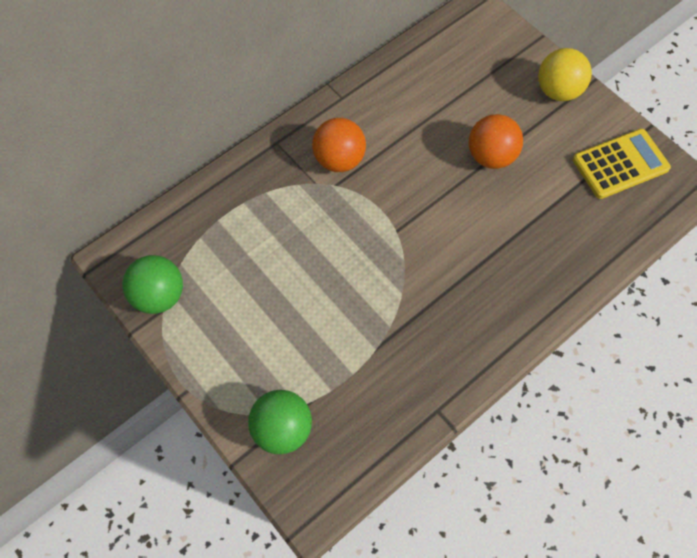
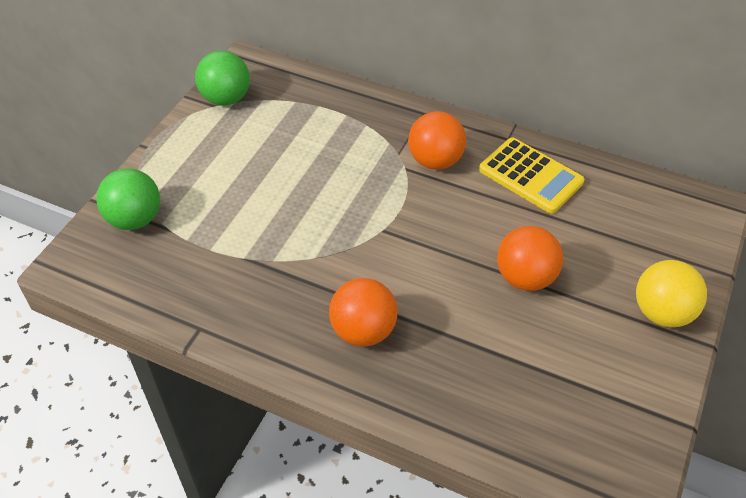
camera: 65 degrees right, 15 degrees down
(493, 287) = (363, 331): none -> orange ball
(620, 164) = (605, 407): yellow calculator -> yellow calculator (530, 176)

